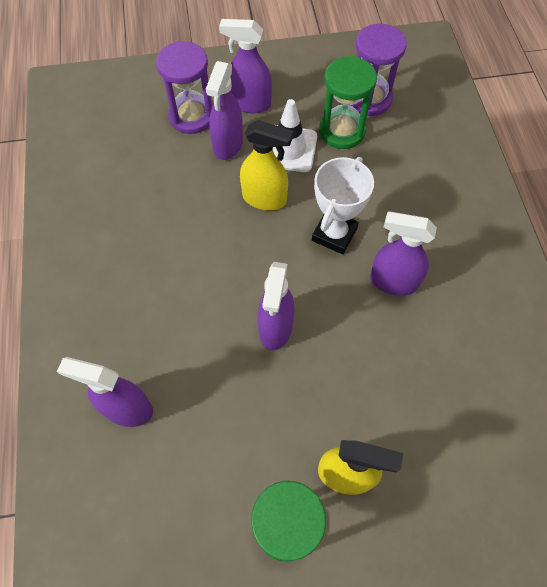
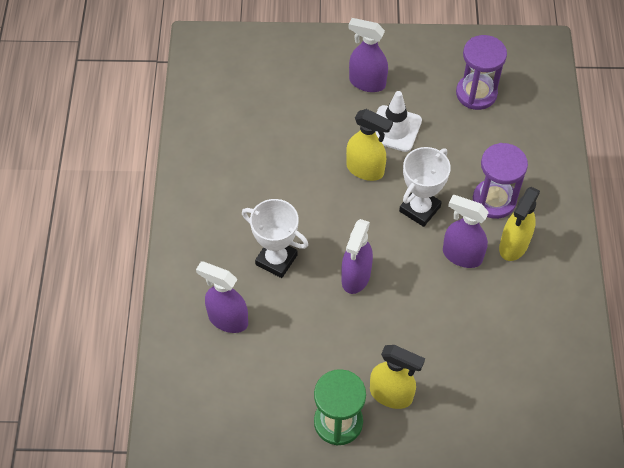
camera: 10 degrees right, 5 degrees down
(177, 322) = (276, 260): none -> white trophy
(192, 116) = (313, 87): purple hourglass -> purple hourglass (494, 200)
(228, 145) = (341, 117): purple spray bottle -> none
(342, 131) = (445, 119): green hourglass -> none
(448, 261) = (513, 246): none -> yellow spray bottle

